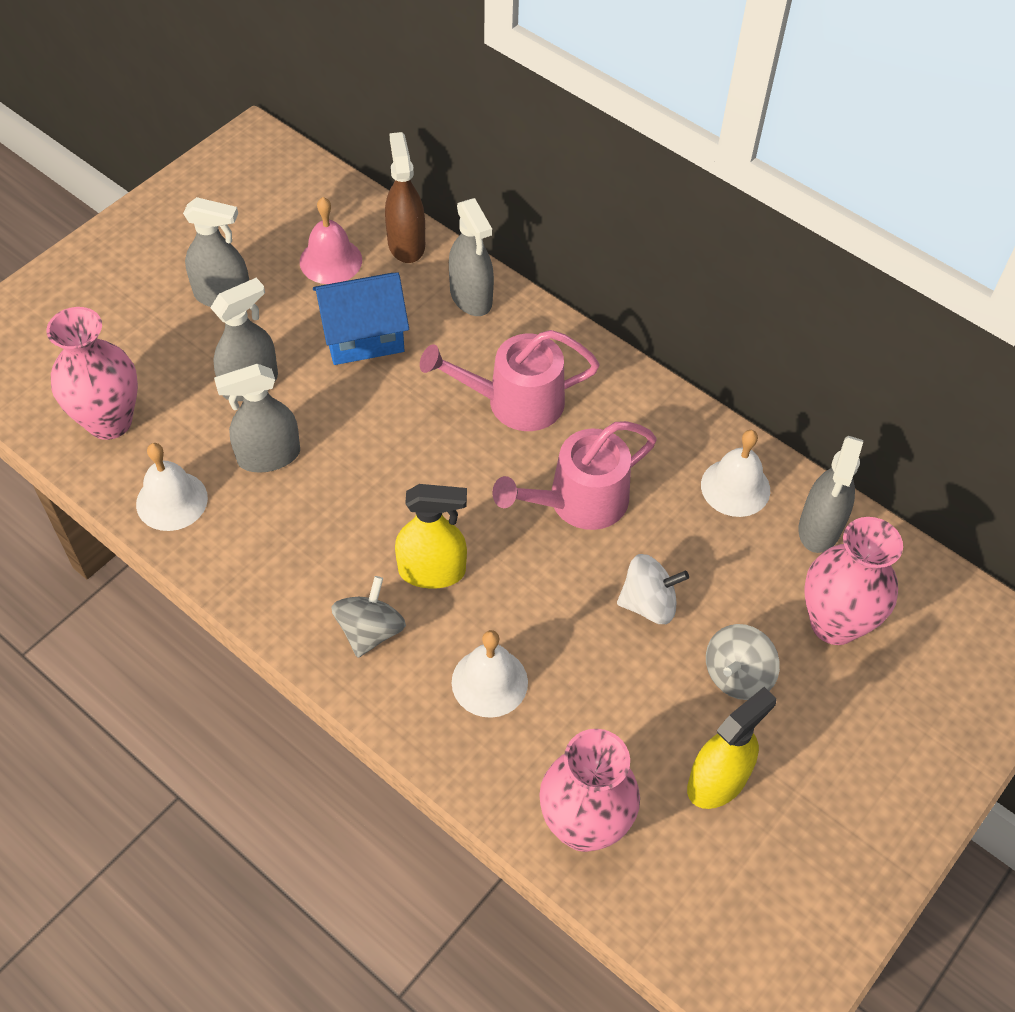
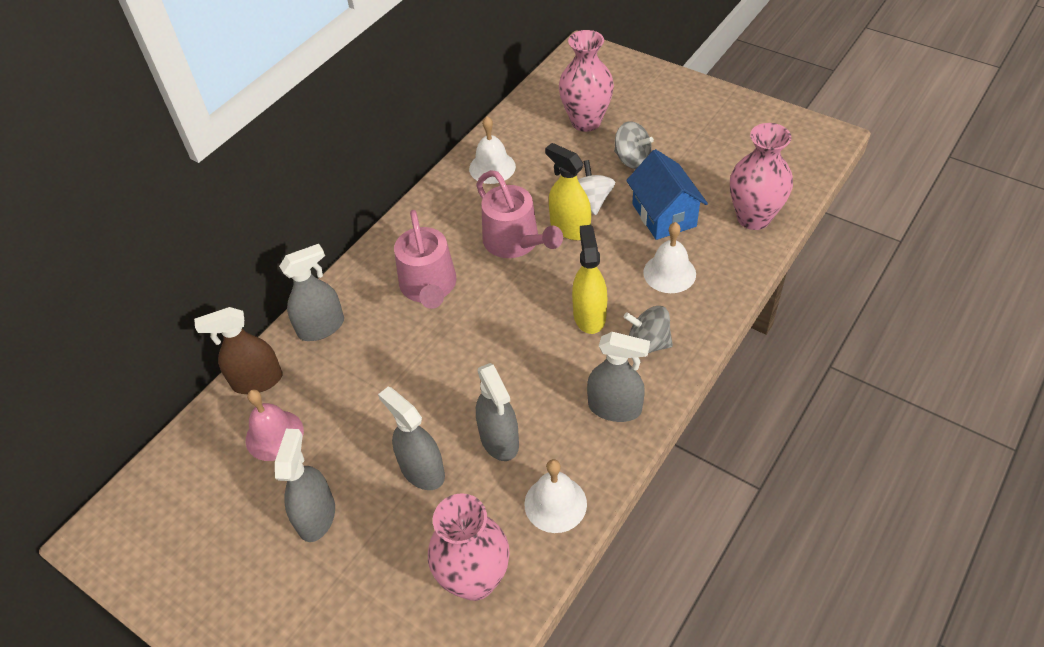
camera: 90 degrees left, 5 degrees down
(363, 336) = (365, 395): blue house -> blue house (664, 215)
(717, 781) = (704, 164): yellow spray bottle -> yellow spray bottle (570, 228)
(819, 528) = (518, 129): grey spray bottle -> grey spray bottle (615, 408)

